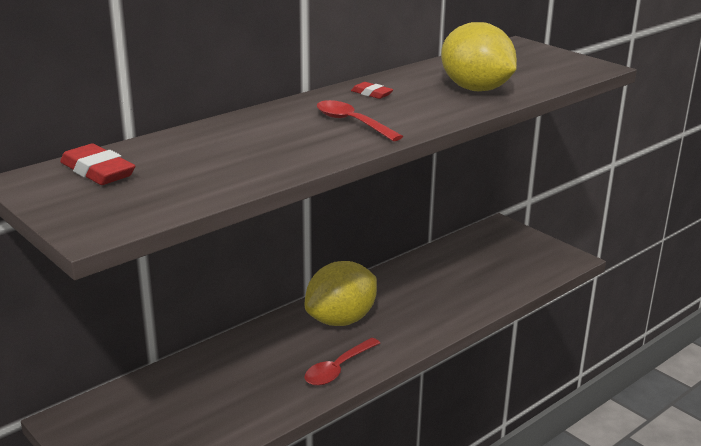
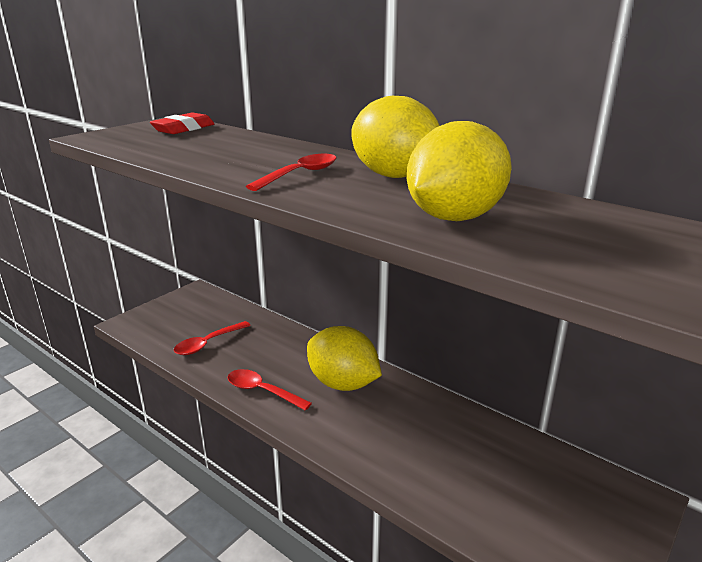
camera: 80 degrees right, 0 degrees up
(224, 407) = (208, 343): none -> red spoon
(371, 94) = (394, 176): red eraser -> yellow lemon

